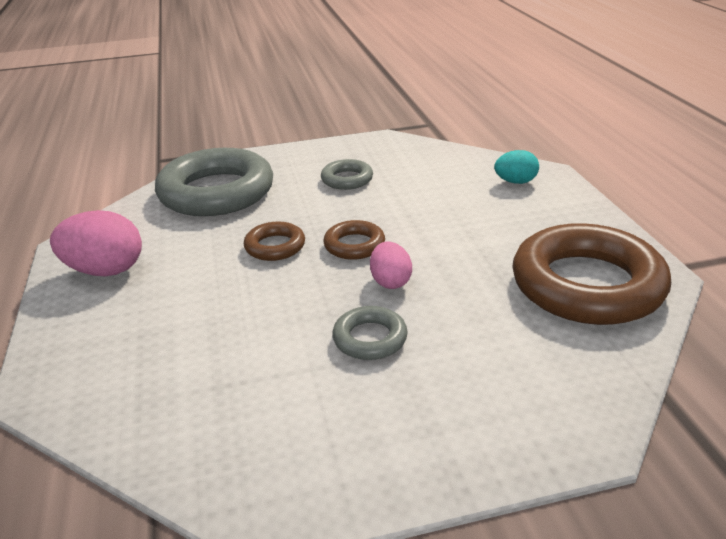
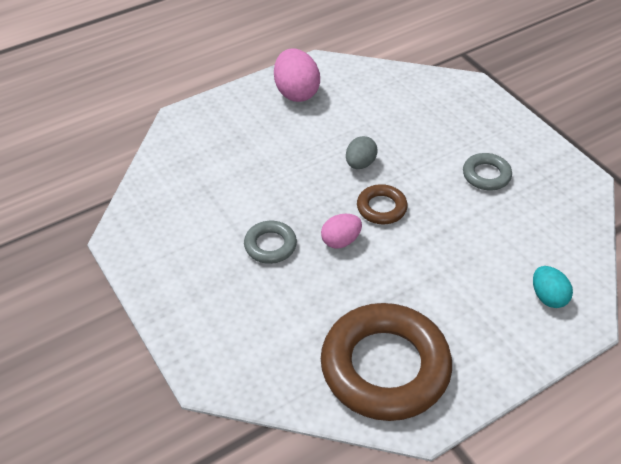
camera: 70 degrees right, 15 degrees up
(216, 192) = (422, 105): grey ring -> none
(275, 246) = (360, 164): brown ring -> grey egg

